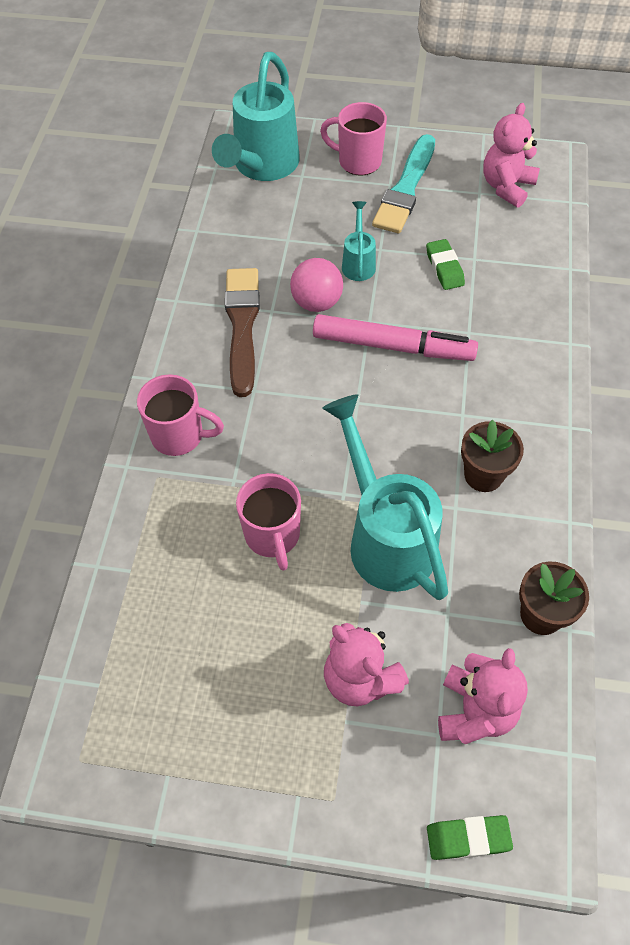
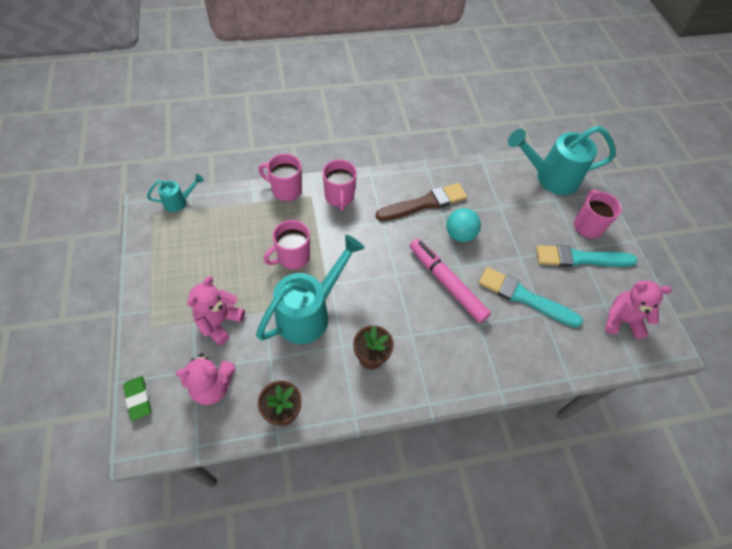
camera: 65 degrees right, 0 degrees up
(126, 512) = (286, 190): none -> pink mug
(316, 302) = (459, 234): pink ball -> turquoise ball
(358, 262) = (502, 248): turquoise watering can -> turquoise watering can (179, 202)
(393, 346) = (446, 283): pink marker -> pink marker turned 150 degrees clockwise
(444, 268) = (525, 297): green eraser -> turquoise brush

